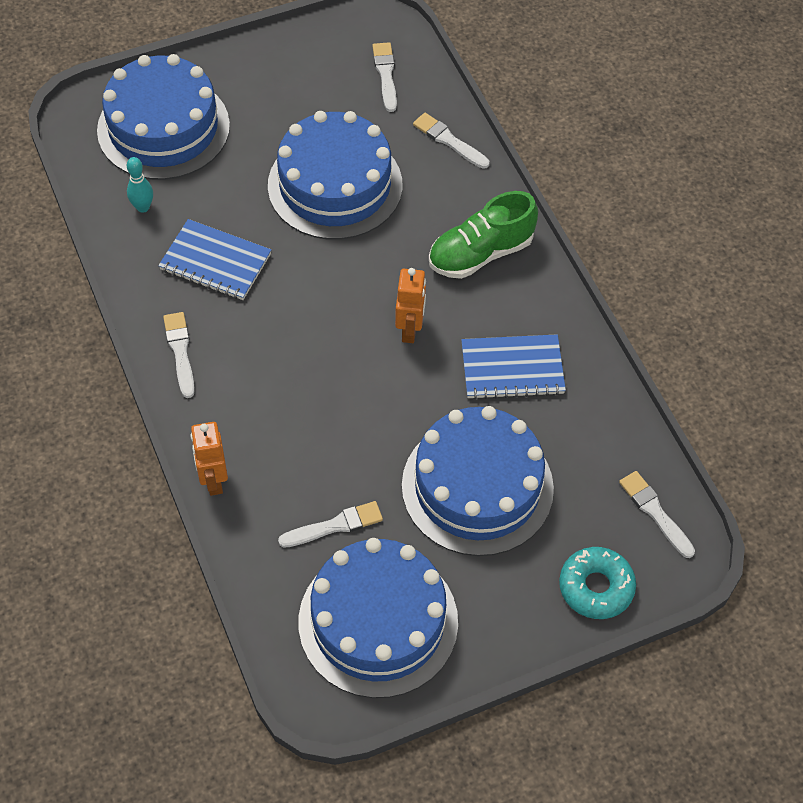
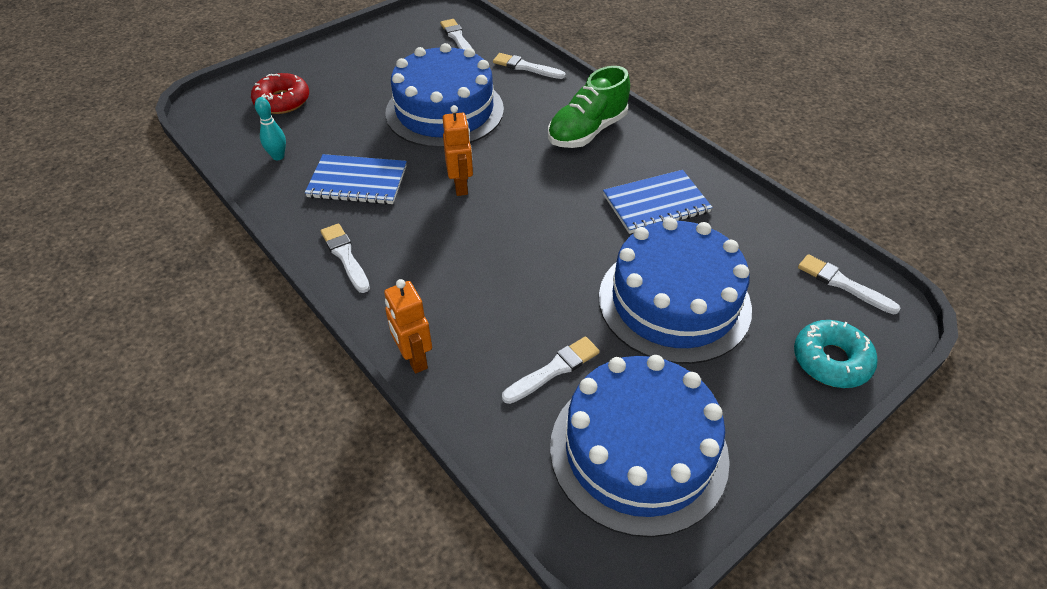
camera: 15 degrees left, 10 degrees down
(163, 128) = (282, 101): blue cake -> red donut
(410, 330) = (553, 195): orange robot -> orange robot (461, 186)

